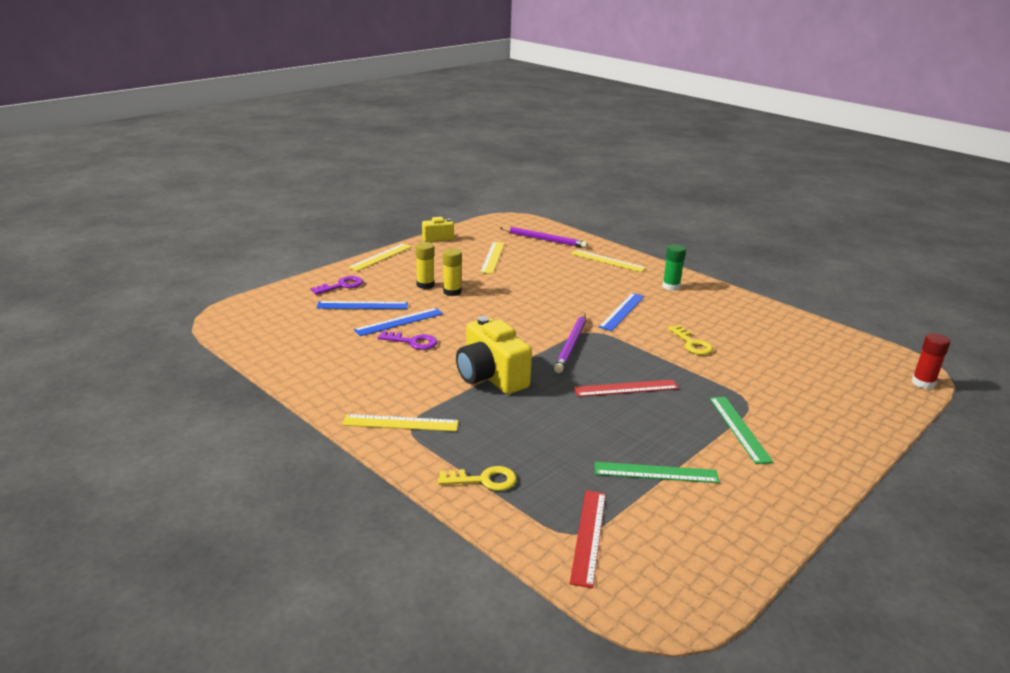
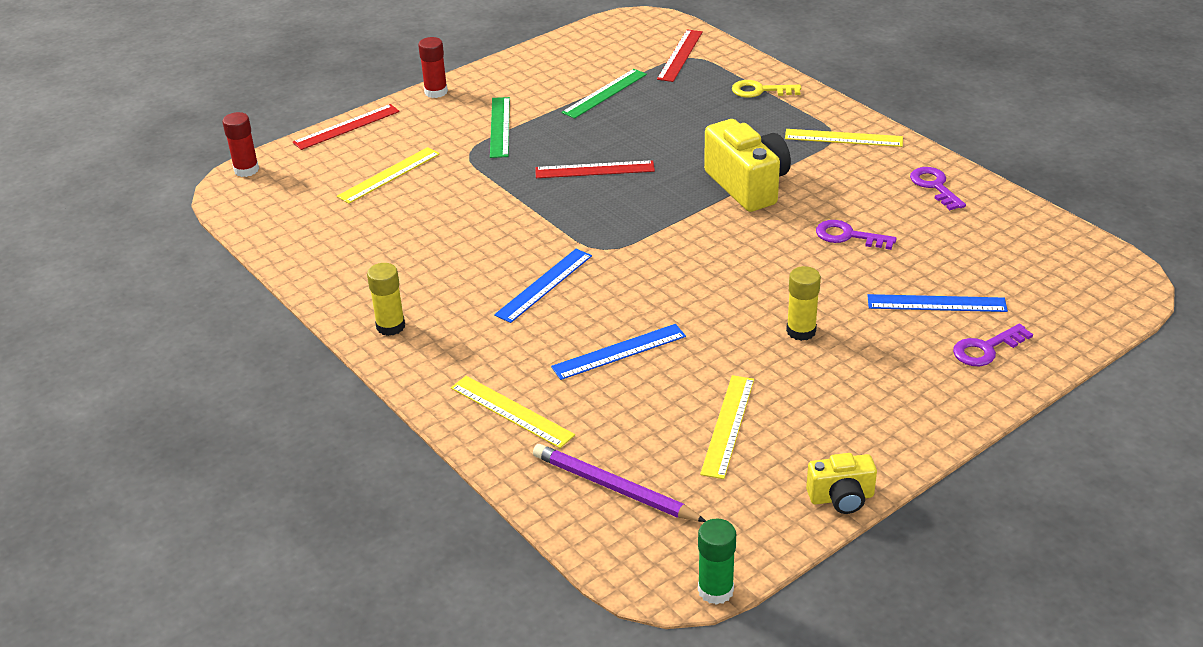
camera: 170 degrees left, 10 degrees up
(331, 379) = (935, 186): none -> purple key
(381, 257) = (943, 430): yellow ruler -> yellow ruler (389, 175)
(399, 322) = (873, 270): blue ruler -> blue ruler (619, 351)
(425, 285) = (847, 348): yellow glue stick -> yellow glue stick (390, 326)
(571, 345) = (638, 228): purple pencil -> none
(656, 472) = (605, 93): green ruler -> green ruler turned 60 degrees counterclockwise
(671, 286) = (436, 338): green glue stick -> green glue stick (715, 590)
(691, 343) = (478, 227): yellow key -> none
(840, 470) = (436, 92): none -> red glue stick
(886, 426) = (347, 127): none -> red ruler

